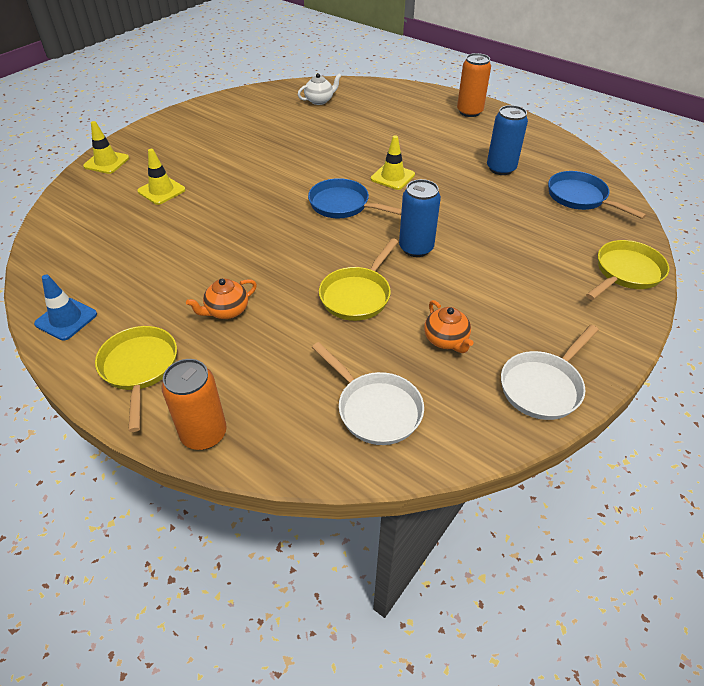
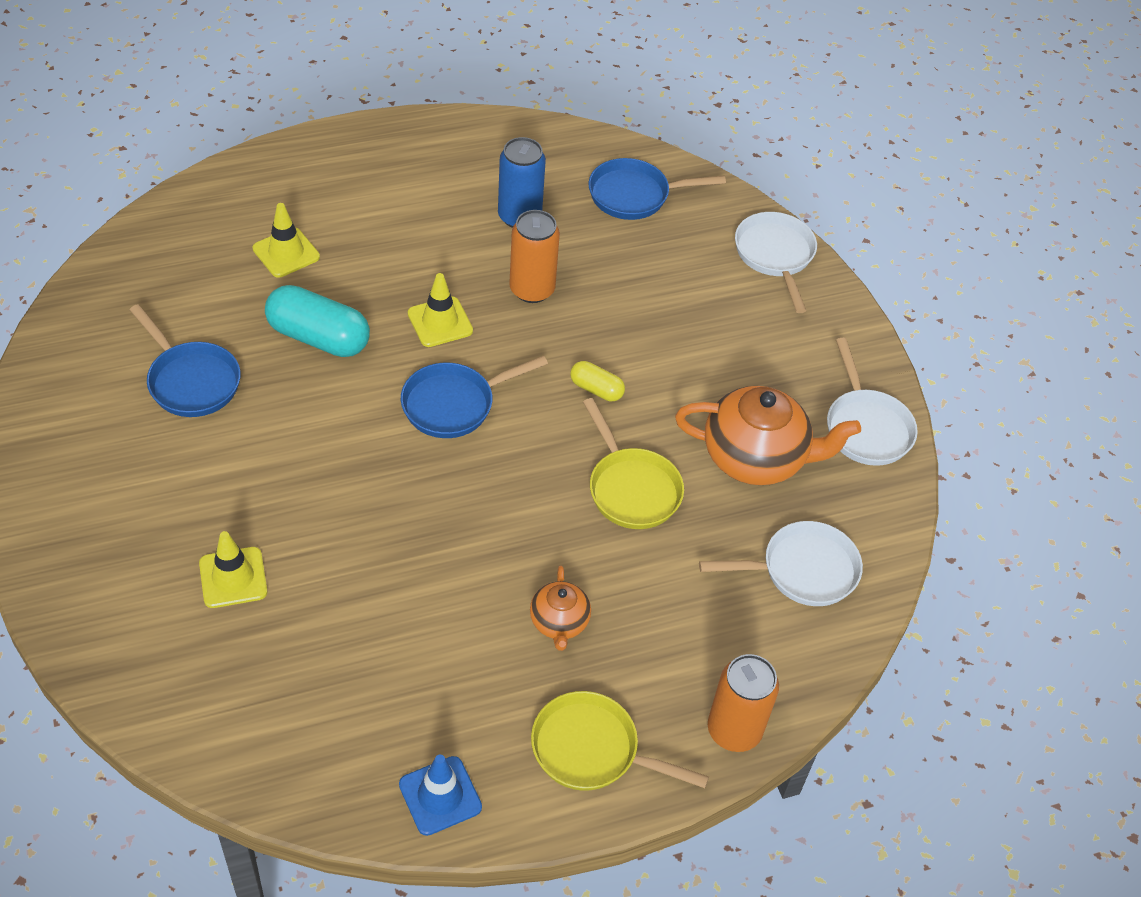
camera: 60 degrees left, 5 degrees up
(106, 162) = (80, 613): yellow traffic cone -> yellow traffic cone (286, 253)
(268, 130) = (191, 381): none -> blue pan
(319, 101) = (168, 279): white teapot -> none
(336, 149) = (318, 337): none -> turquoise capsule
(416, 248) = (596, 389): blue can -> yellow capsule
(446, 340) = (756, 458): orange teapot -> orange teapot, size x1.91
(469, 112) = (368, 155): orange can -> orange can (532, 289)
(626, 272) = (775, 256): yellow pan -> white pan

